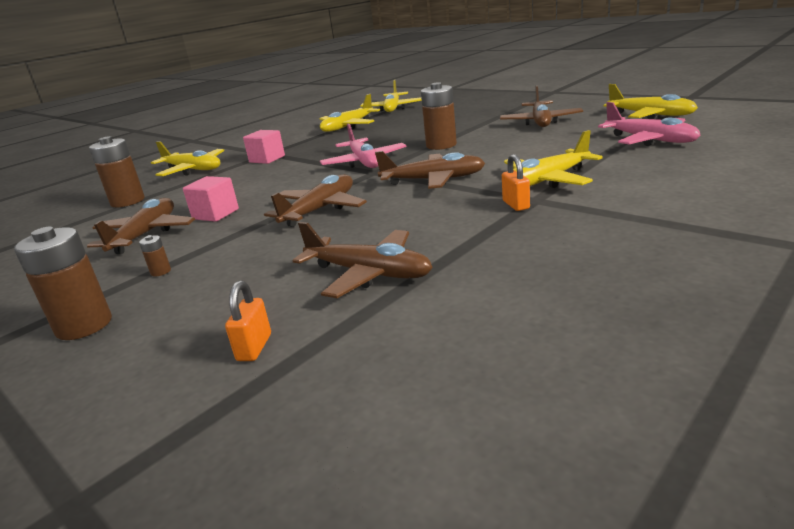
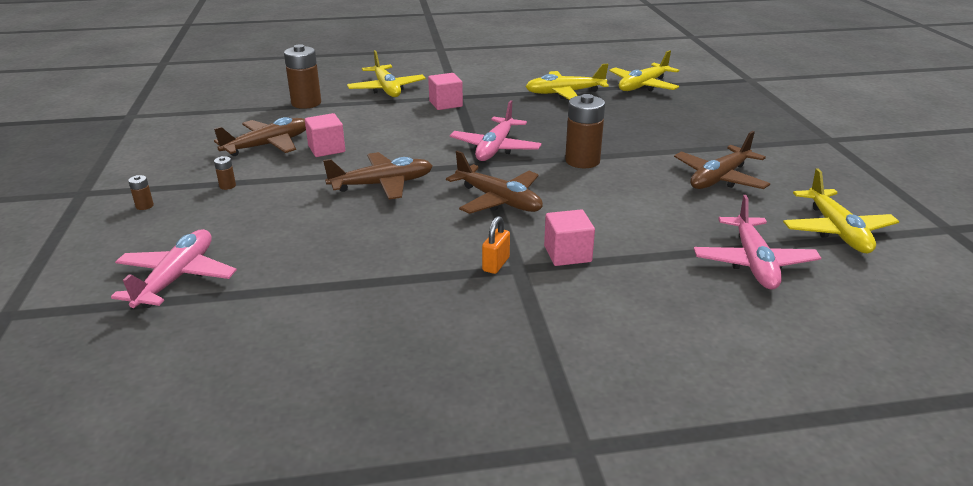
camera: 35 degrees right, 5 degrees up
(84, 325) = (144, 206): brown battery -> brown battery, size x0.43
(254, 347) = (177, 278): orange padlock -> pink plane
(368, 273) = (307, 263): brown plane -> none
(546, 181) = (567, 254): yellow plane -> pink cube

